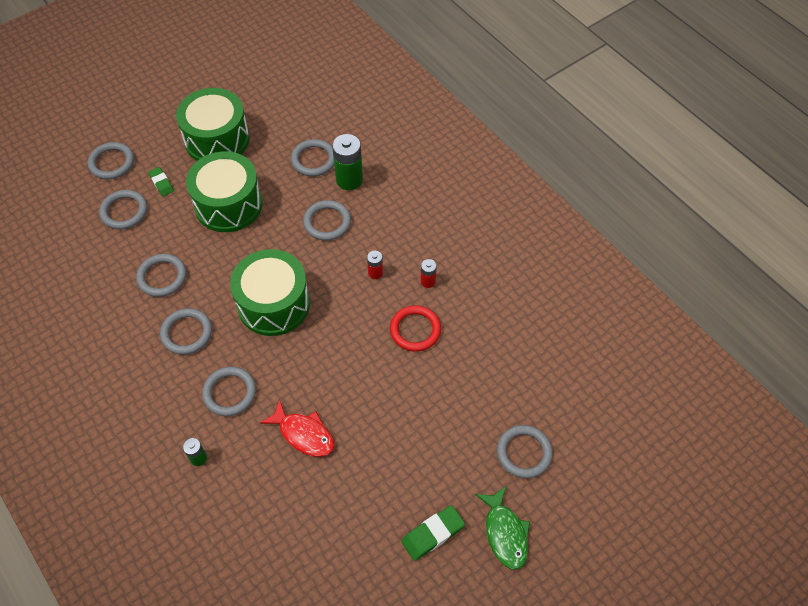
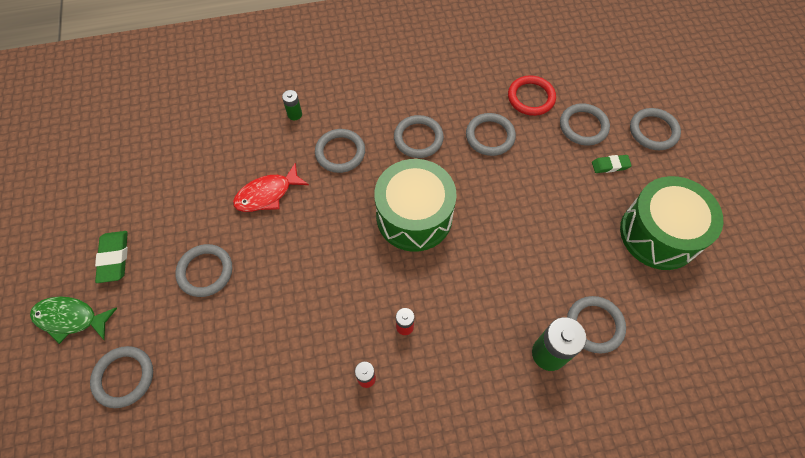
camera: 115 degrees right, 5 degrees up
(228, 204) = (558, 216): green drum -> none
(327, 222) = (495, 304): grey ring -> grey ring (205, 271)
(415, 330) = (315, 336): red ring -> red ring (531, 97)

